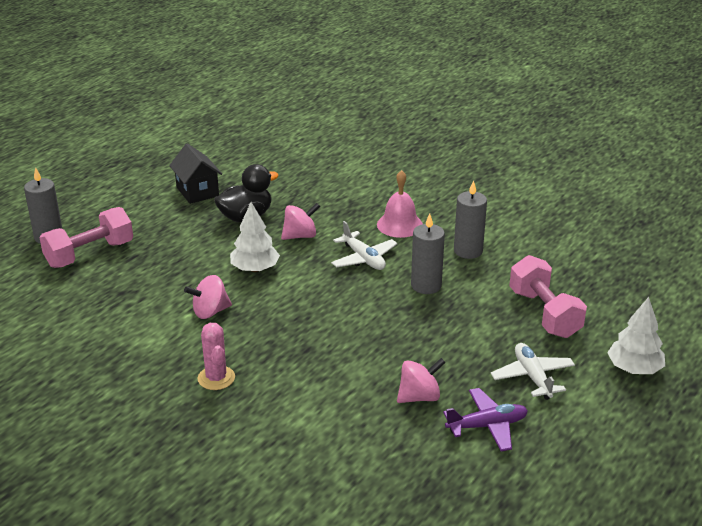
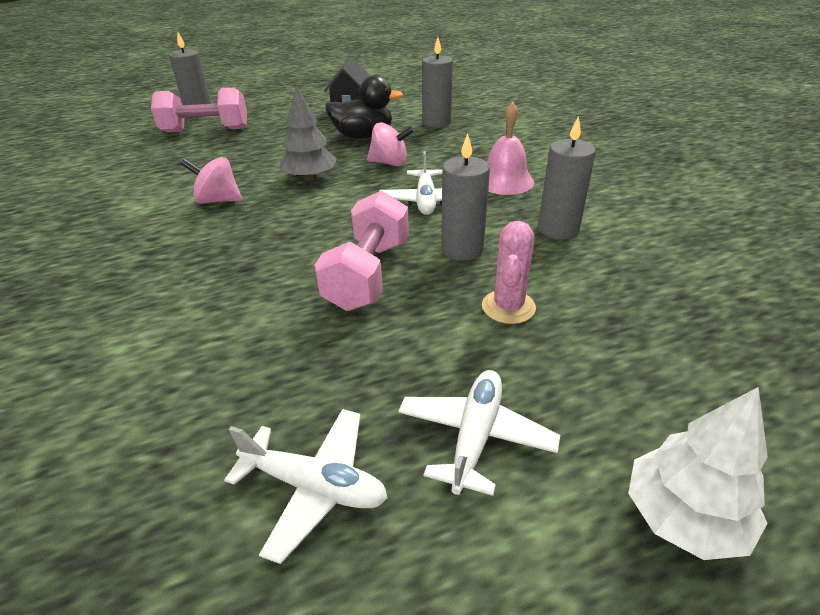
camera: 35 degrees right, 5 degrees up
(216, 378) = (126, 262): pink cactus -> pink cactus (508, 307)
(255, 269) = (310, 178): white tree -> grey tree
(290, 184) = (437, 123): none -> grey candle
(419, 397) = (283, 385): pink spinning top -> none
(487, 426) = (314, 486): purple plane -> white plane
(544, 313) = (591, 343): pink dumbbell -> pink dumbbell (368, 274)

